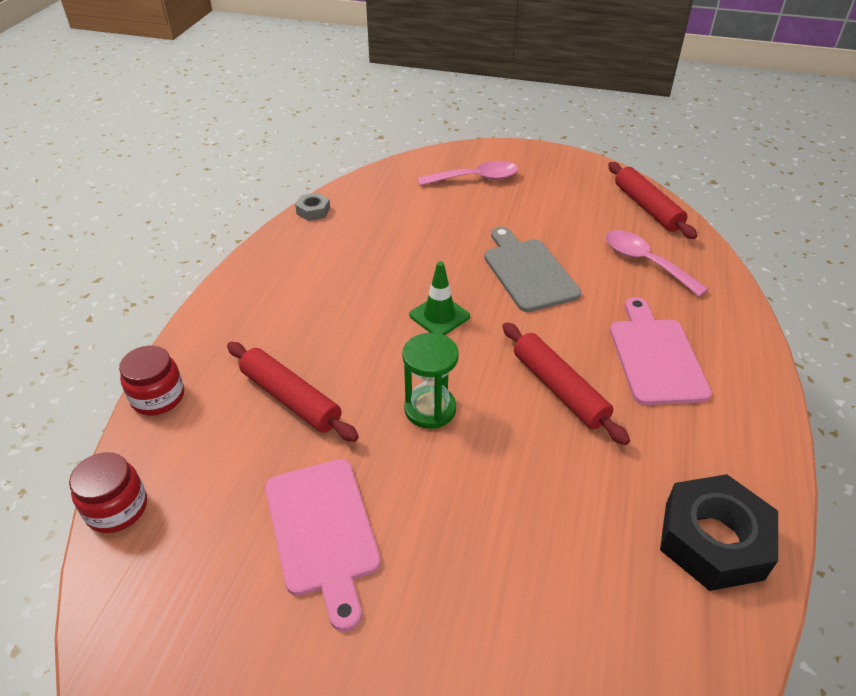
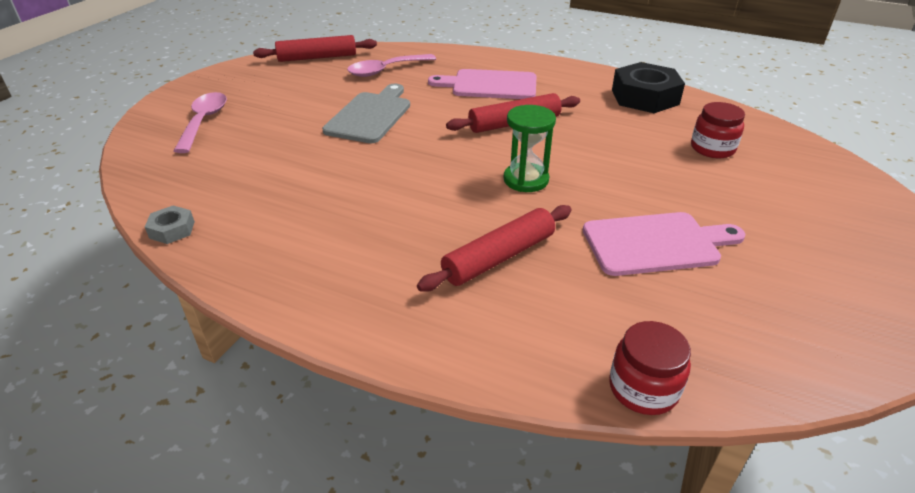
camera: 80 degrees left, 5 degrees down
(158, 397) = (476, 364): red jar -> red jar (712, 148)
(439, 316) = (410, 163): green traffic cone -> none
(528, 272) = (370, 115): grey cutting board -> grey cutting board turned 120 degrees clockwise

